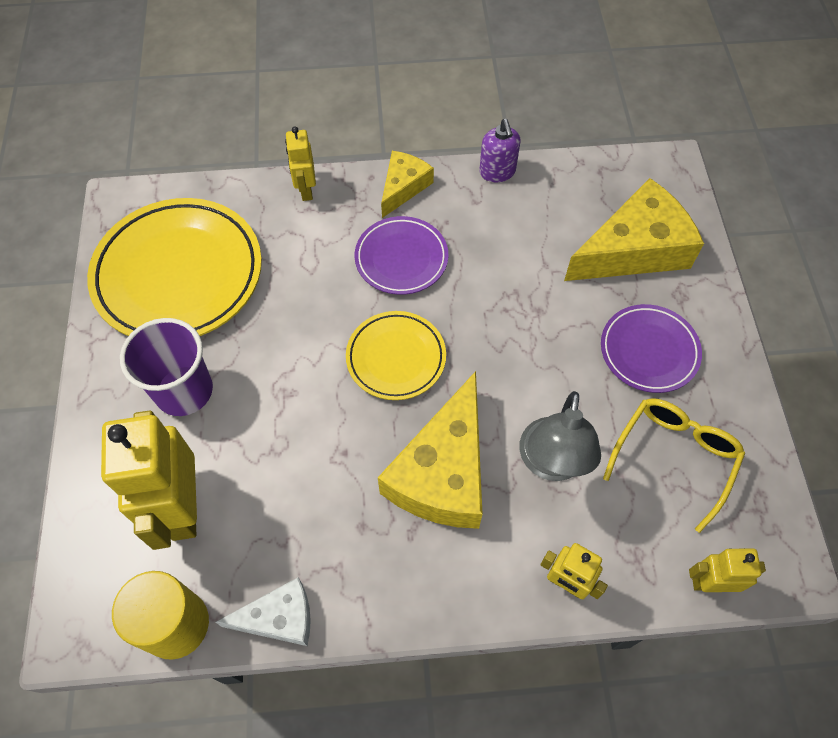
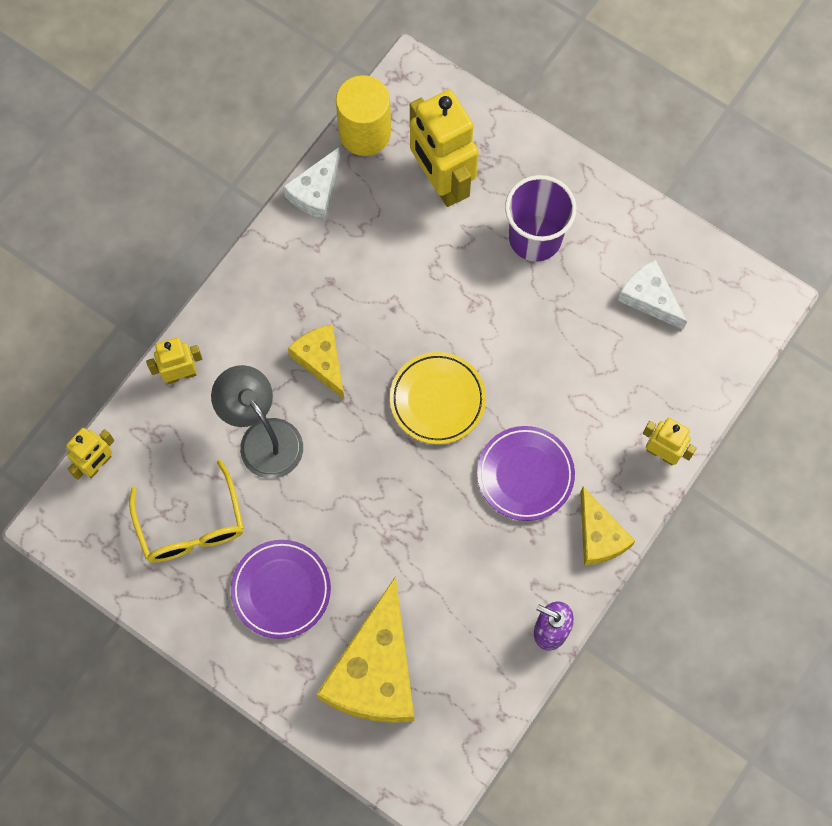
camera: 130 degrees right, 10 degrees up
(179, 274) = (649, 298): yellow plate -> white cheese
(182, 508) = (441, 182): yellow robot -> yellow robot turned 150 degrees counterclockwise
(443, 472) = (321, 361): yellow cheese -> yellow cheese, size x0.55

